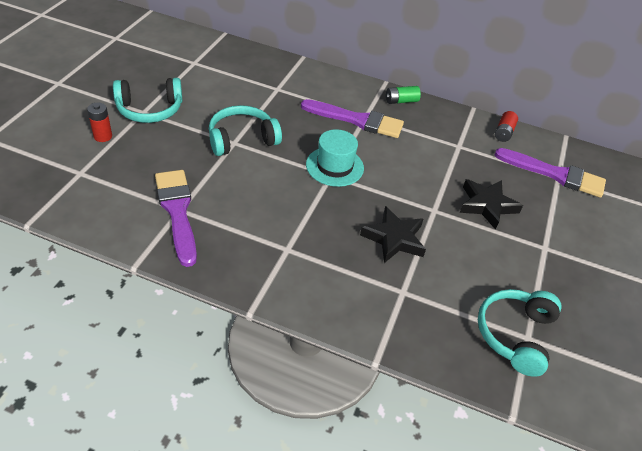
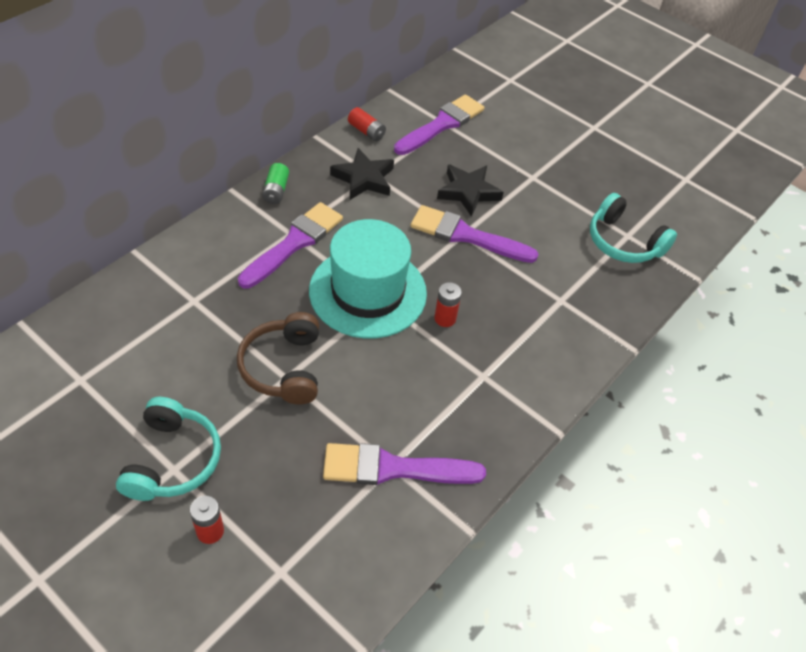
camera: 70 degrees left, 5 degrees up
(242, 139) = (283, 367): turquoise headphones -> brown headphones
(334, 166) = (368, 292): turquoise hat -> turquoise hat, size x1.65
(334, 215) = (445, 318): none -> red battery
(394, 238) = (492, 281): black star -> black star (364, 179)
(434, 213) = (466, 236): none -> purple brush

